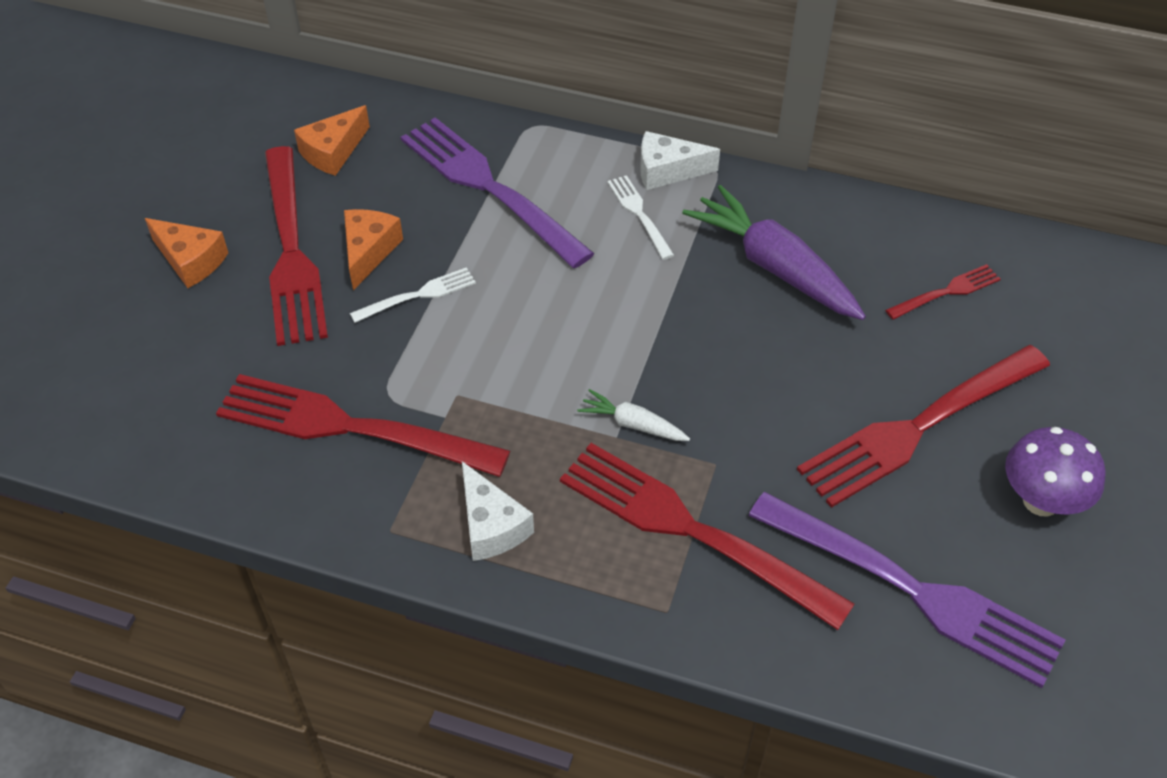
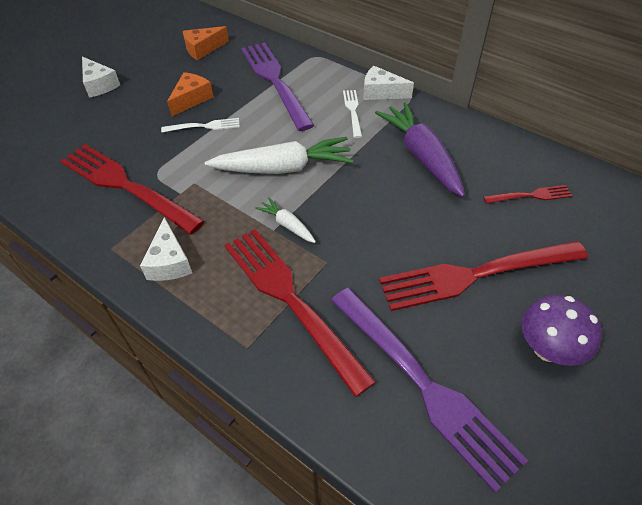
camera: 20 degrees right, 0 degrees up
(191, 260) = (99, 85): orange cheese -> white cheese
(291, 251) = (152, 90): red fork -> none
(581, 336) = (284, 168): none -> white carrot

